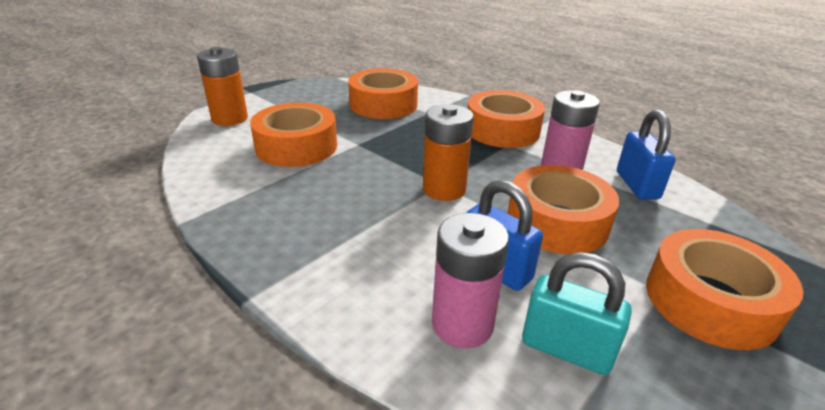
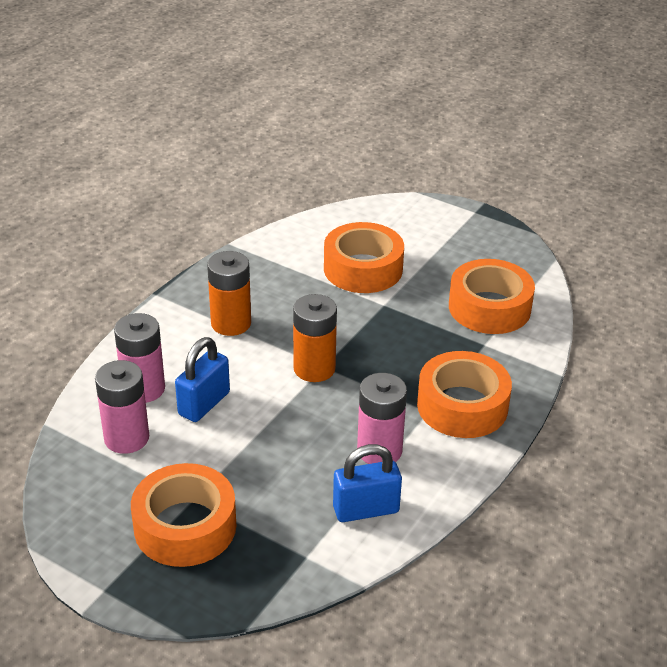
camera: 80 degrees right, 5 degrees up
(230, 118) = (404, 217): orange battery -> orange battery (231, 323)
(557, 222) = (278, 442): orange tape -> none
(566, 348) = (126, 438): turquoise padlock -> pink battery

